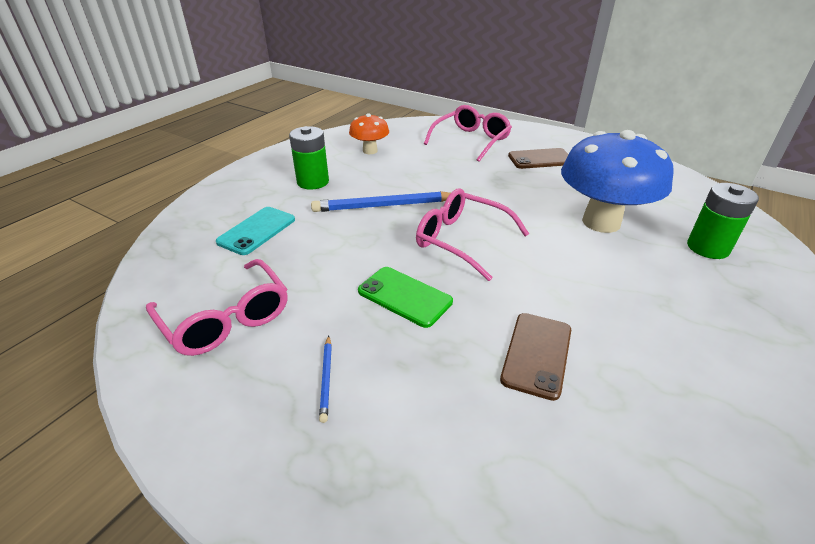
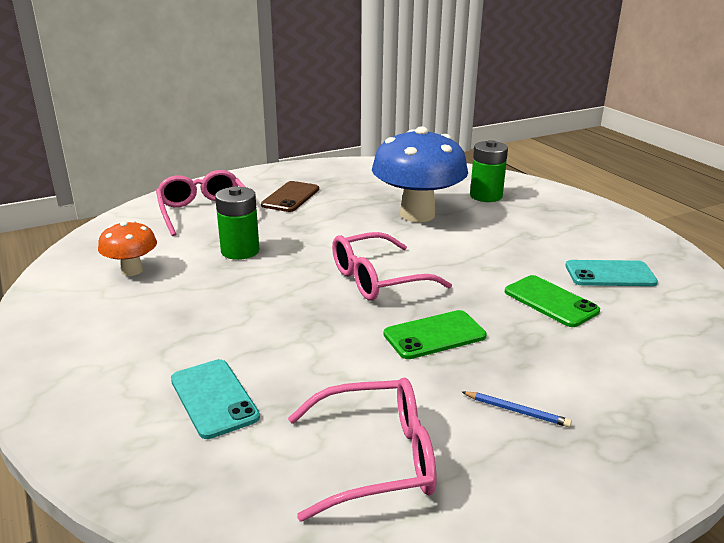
camera: 60 degrees left, 10 degrees down
(313, 182) = (149, 328): green battery -> green battery (240, 251)
(384, 206) = (268, 299): blue pencil -> none
(537, 354) = (550, 301): brown phone -> green phone
(657, 391) = (610, 274): none -> turquoise phone

